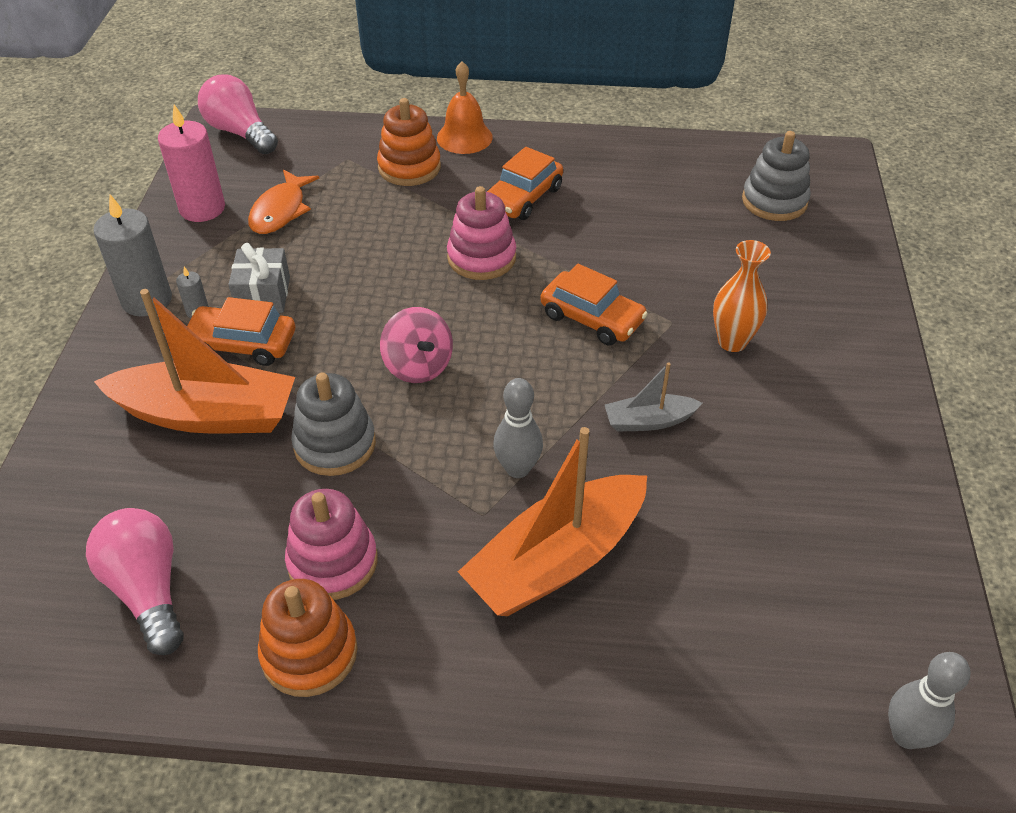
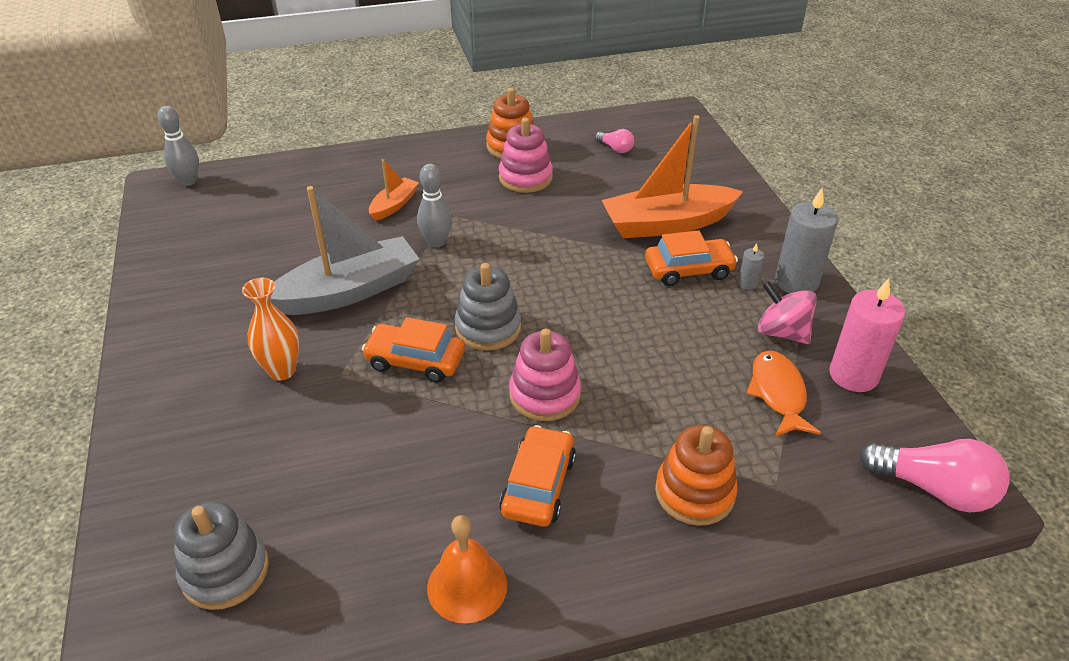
camera: 160 degrees right, 5 degrees down
(148, 590) = (615, 148): pink light bulb -> pink light bulb, size x0.51
(263, 295) = (710, 309): grey gift -> none
(335, 444) = (568, 228): grey stacking toy -> grey stacking toy (488, 328)
(418, 366) = (543, 287): pink spinning top -> pink spinning top (782, 332)
(464, 137) = (663, 569): orange bell -> orange bell (467, 586)
(556, 560) = (394, 205): orange boat -> orange boat, size x0.49
(649, 421) = (349, 291): grey boat -> grey boat, size x2.02

